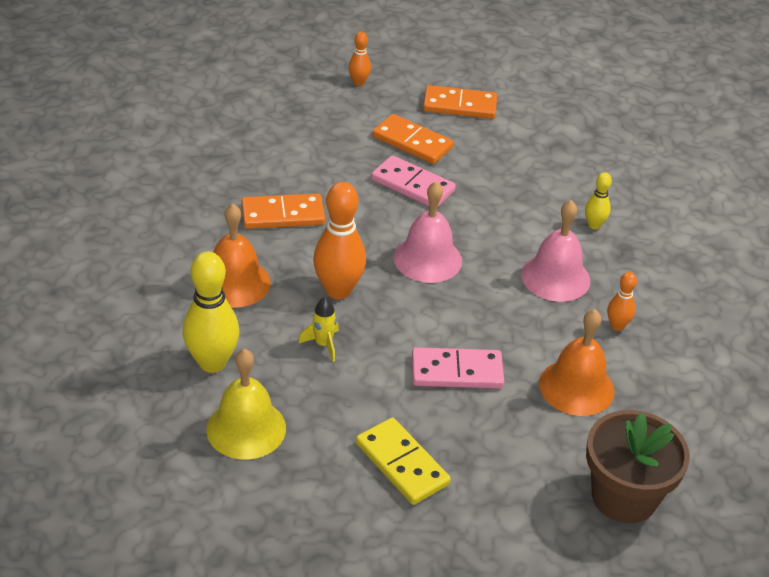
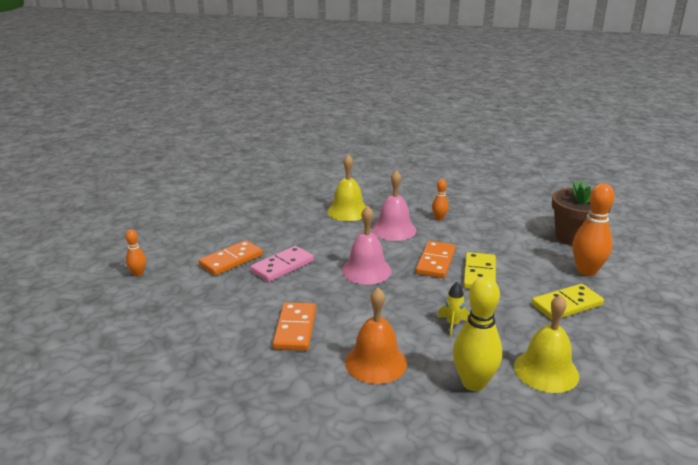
camera: 75 degrees left, 15 degrees down
(338, 290) = (393, 311): orange bowling pin -> orange bowling pin (586, 271)
(457, 372) = (479, 274): pink domino -> yellow domino
(459, 106) = (199, 237): orange domino -> orange domino (436, 262)
(576, 387) = (491, 237): orange bell -> none
(594, 225) = (348, 211): yellow bowling pin -> yellow bell

